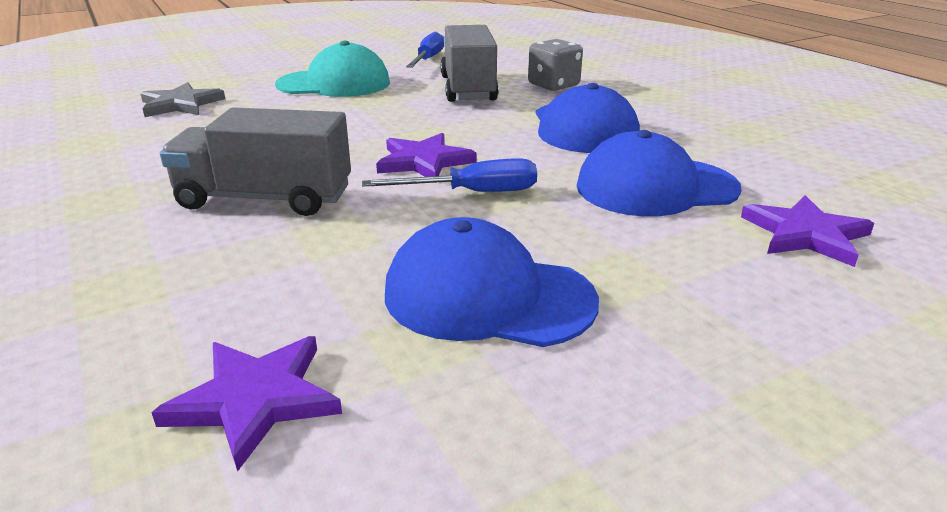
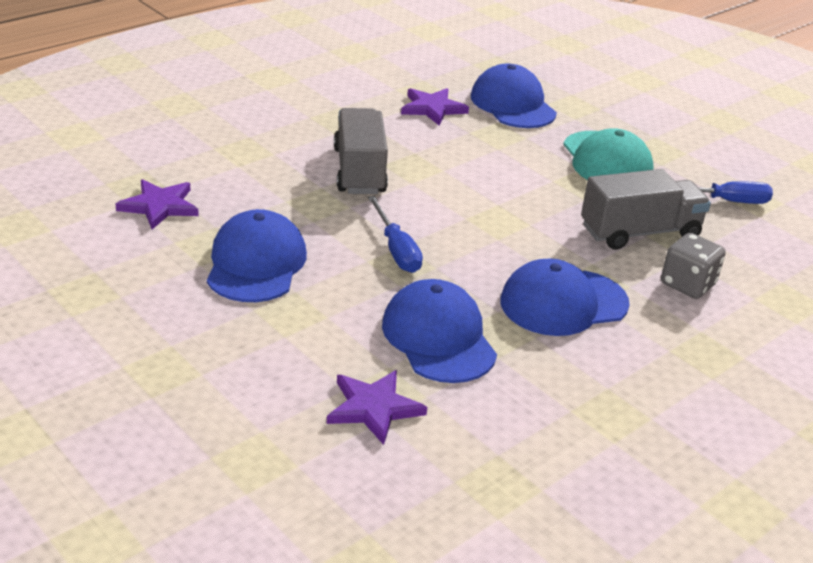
camera: 75 degrees right, 5 degrees up
(181, 104) = (512, 104): grey star -> blue cap
(424, 161) = (445, 224): purple star -> purple star (432, 108)

